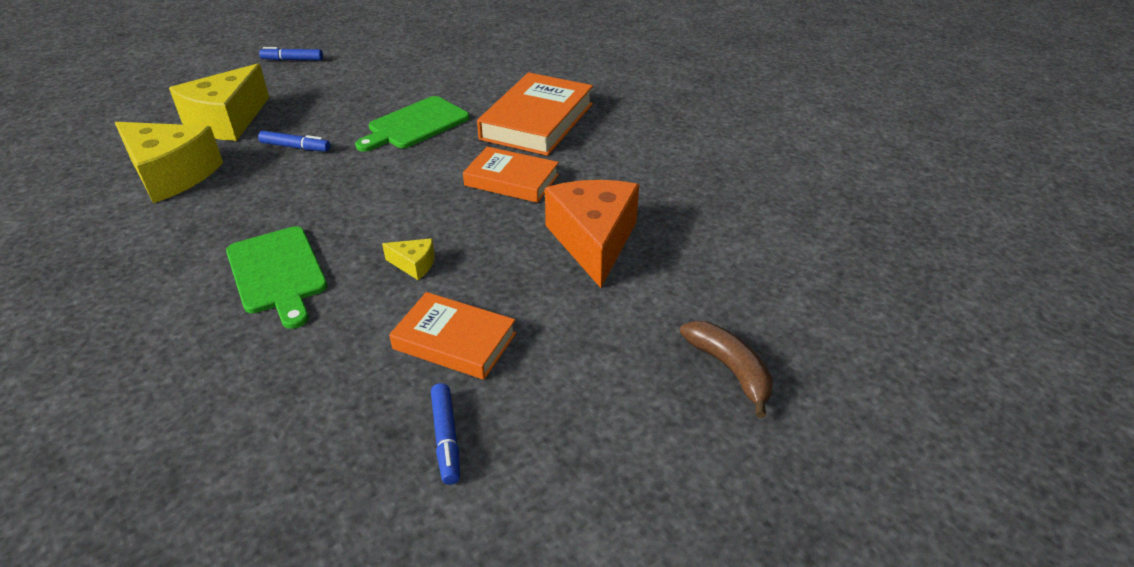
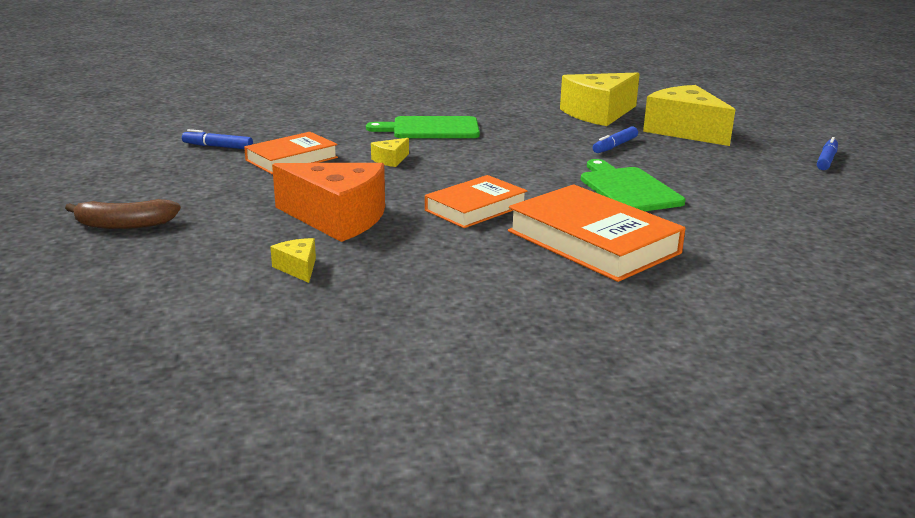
camera: 115 degrees right, 15 degrees down
(699, 224) = (298, 268): none -> yellow cheese

